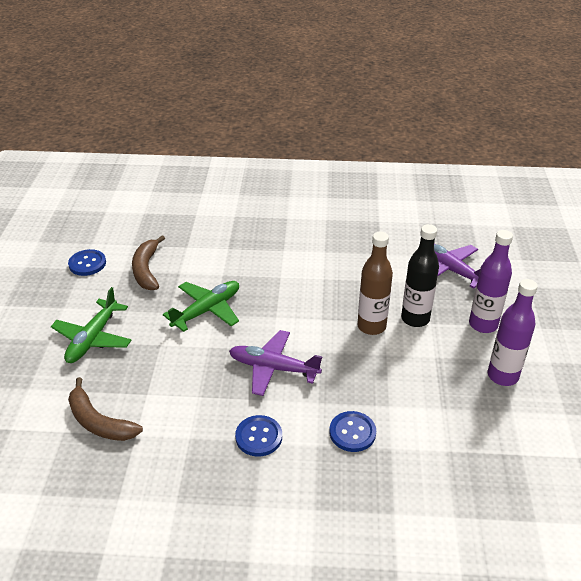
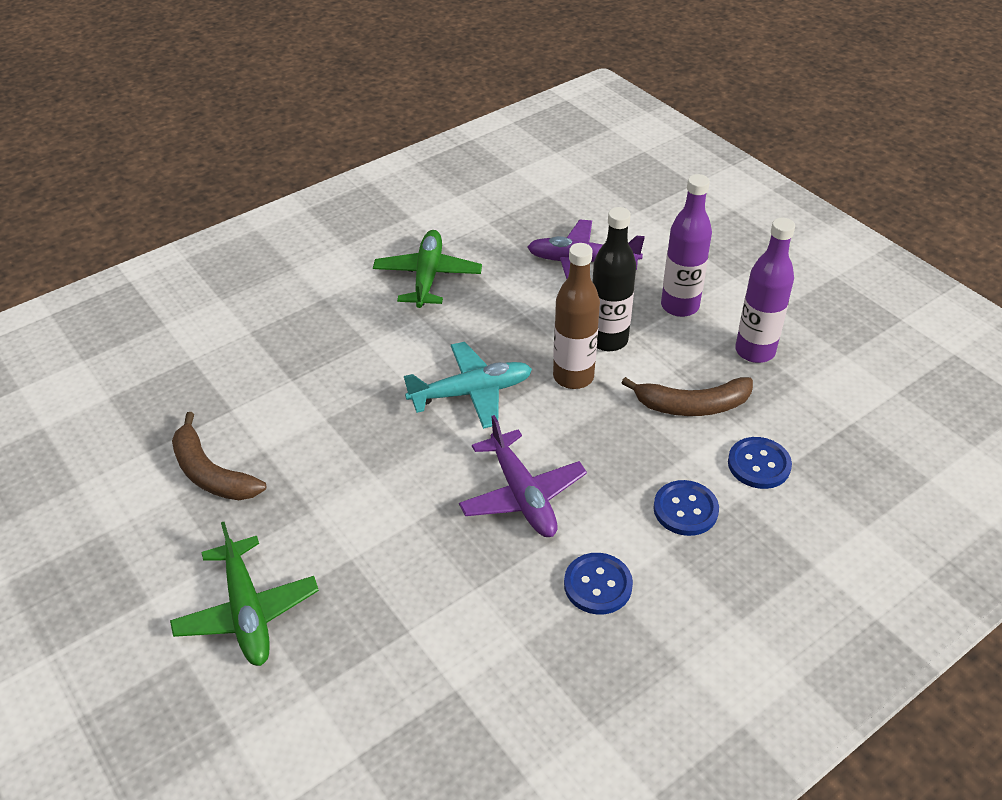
camera: 40 degrees left, 5 degrees up
(87, 264) = (108, 517): blue button -> blue button (759, 464)
(99, 422) = (389, 708): brown banana -> brown banana (692, 405)
(207, 310) = (360, 476): green plane -> green plane (427, 276)
(273, 368) = (522, 495): purple plane -> purple plane turned 90 degrees counterclockwise
(307, 303) = (471, 393): none -> turquoise plane

